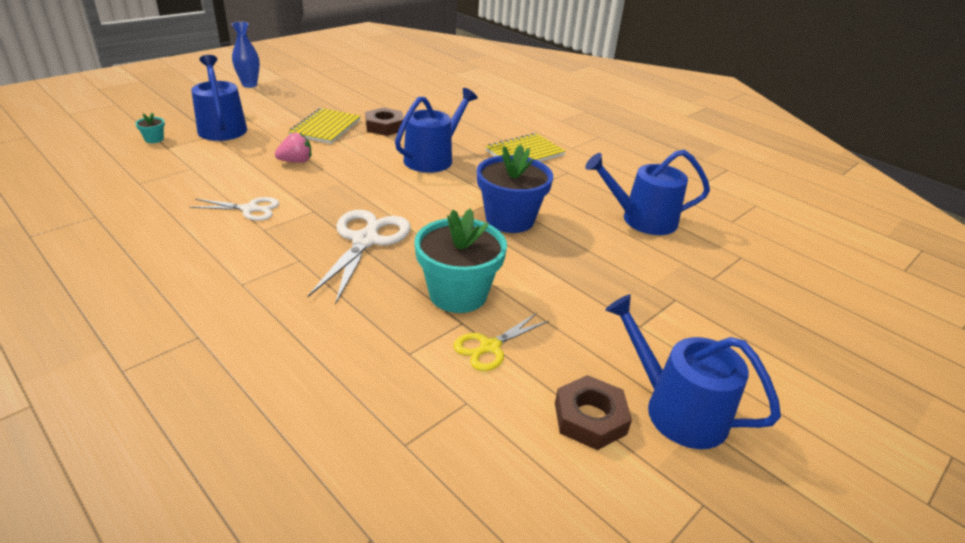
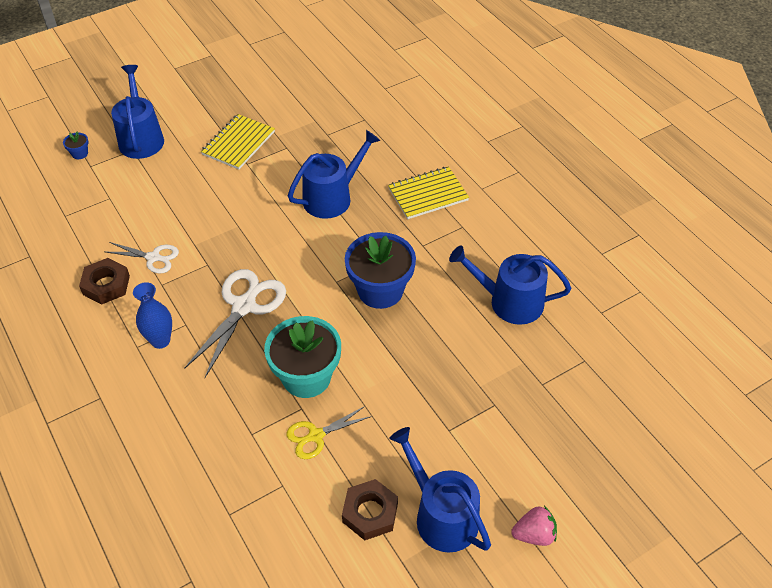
camera: 15 degrees right, 15 degrees up
(154, 139) = (80, 153): turquoise flower pot -> blue flower pot
(249, 85) = (175, 67): blue vase -> blue vase (160, 341)
(296, 161) = (202, 194): pink strawberry -> pink strawberry (534, 534)
(384, 126) = (297, 144): brown nut -> brown nut (106, 285)

